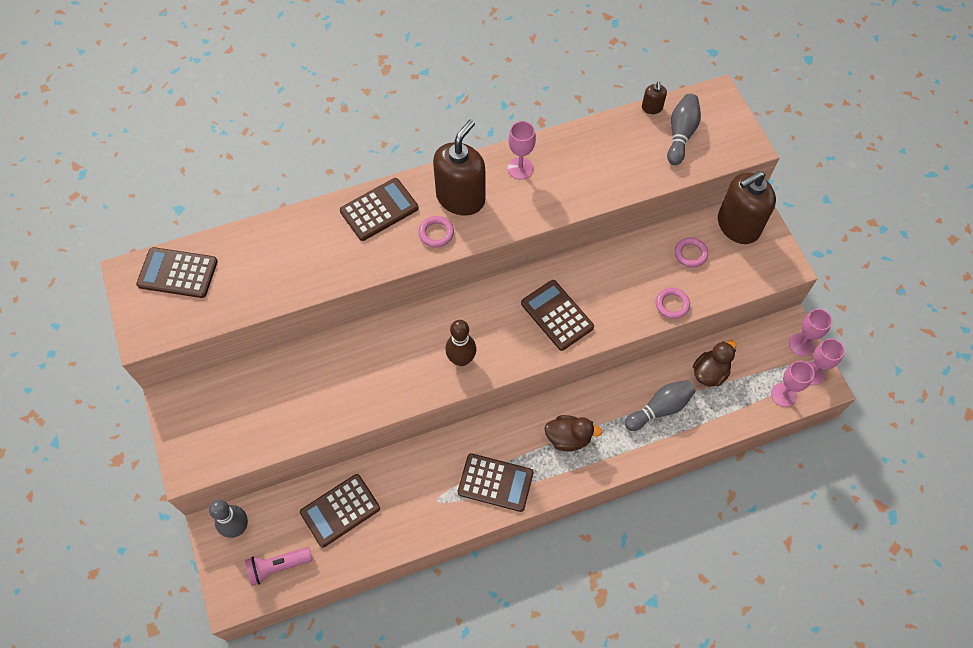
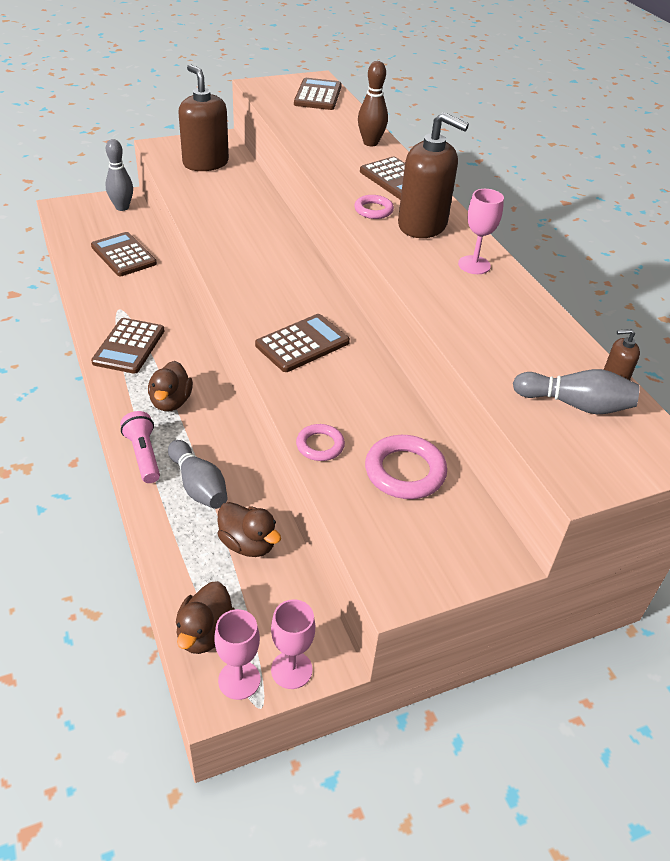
camera: 85 degrees right, 20 degrees down
(278, 566) = (81, 226): pink flashlight -> pink flashlight (143, 455)
(461, 359) = (248, 276): brown bowling pin -> brown bowling pin (370, 143)
(690, 254) = (405, 471): pink ring -> pink ring, size x1.65
(738, 226) = (464, 532): brown soap dispenser -> brown soap dispenser (205, 163)
(783, 394) = (205, 633): pink goblet -> brown duck

